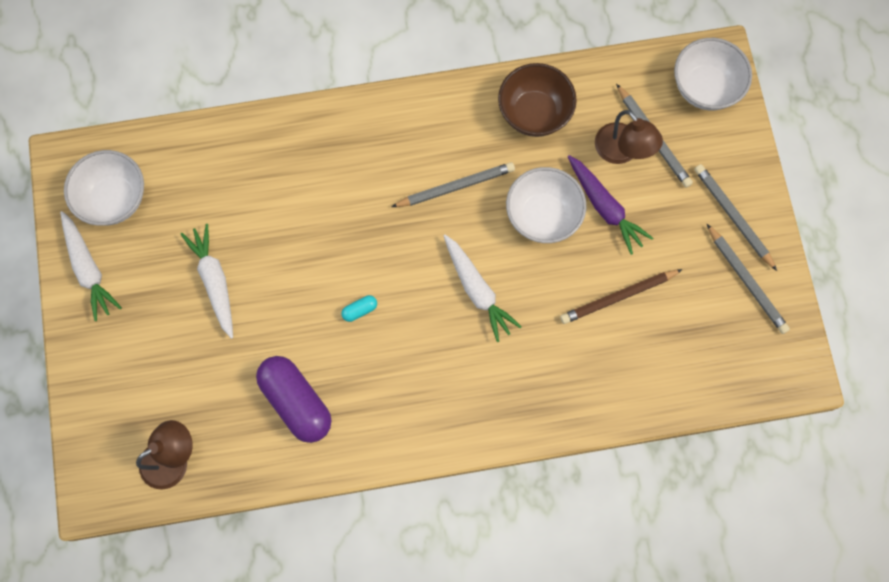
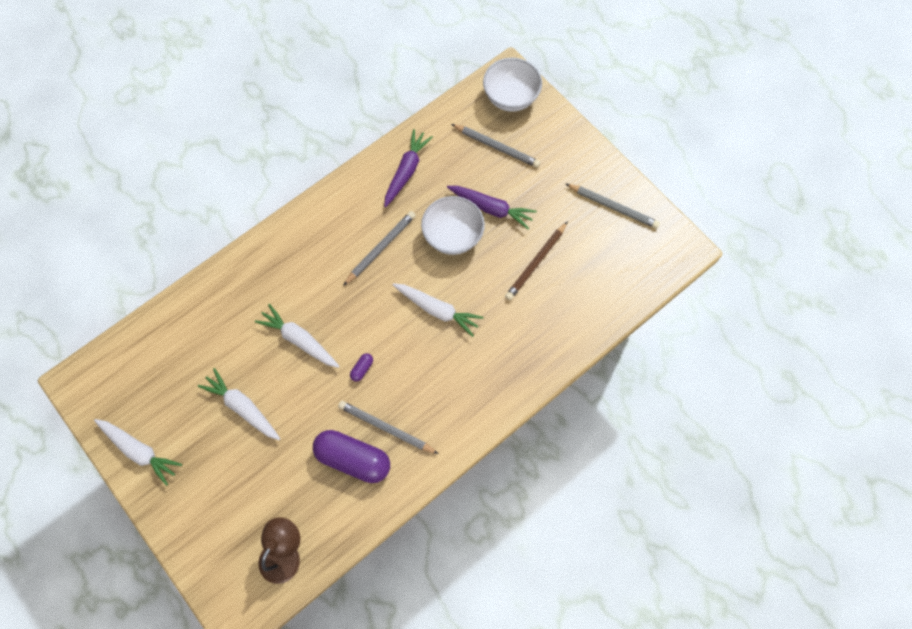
camera: 30 degrees left, 5 degrees down
(114, 199) = (131, 389): white bowl -> none
(312, 241) = (299, 340): none -> white carrot
(360, 310) = (362, 369): turquoise capsule -> purple capsule
(534, 113) = (406, 171): brown bowl -> purple carrot
(622, 152) = (481, 166): brown lamp -> none
(733, 216) = (579, 170): grey pencil -> grey pencil (386, 428)

